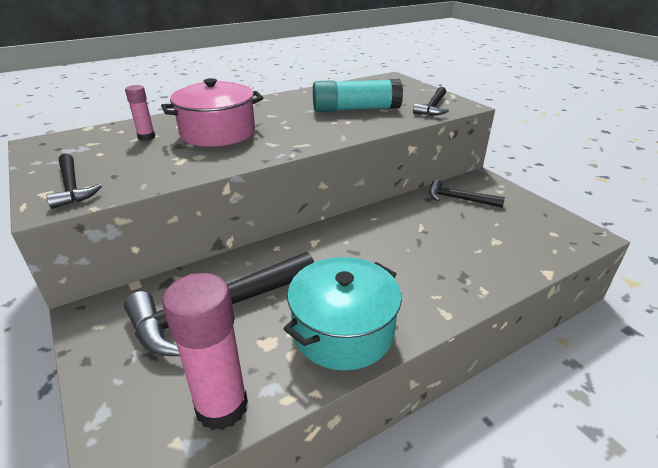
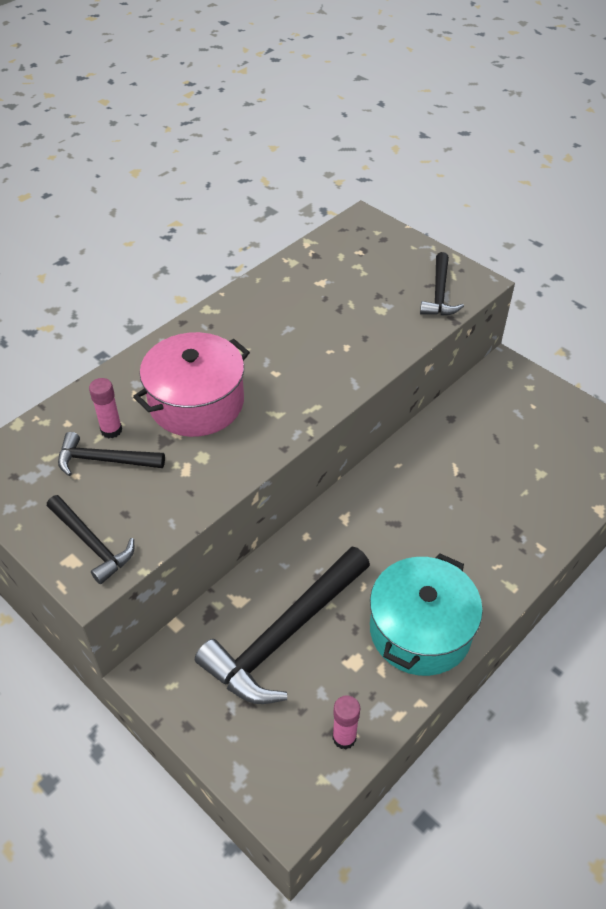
camera: 15 degrees left, 15 degrees up
(222, 406) = (344, 737): pink glue stick -> pink glue stick, size x0.51
(356, 109) = (345, 315): turquoise glue stick -> none
(459, 199) = (486, 411): black hammer -> black hammer (104, 460)

